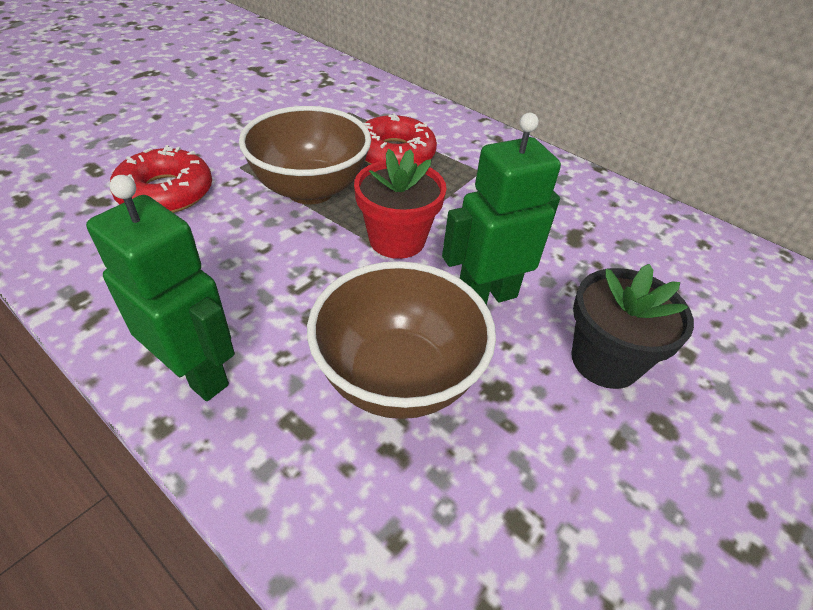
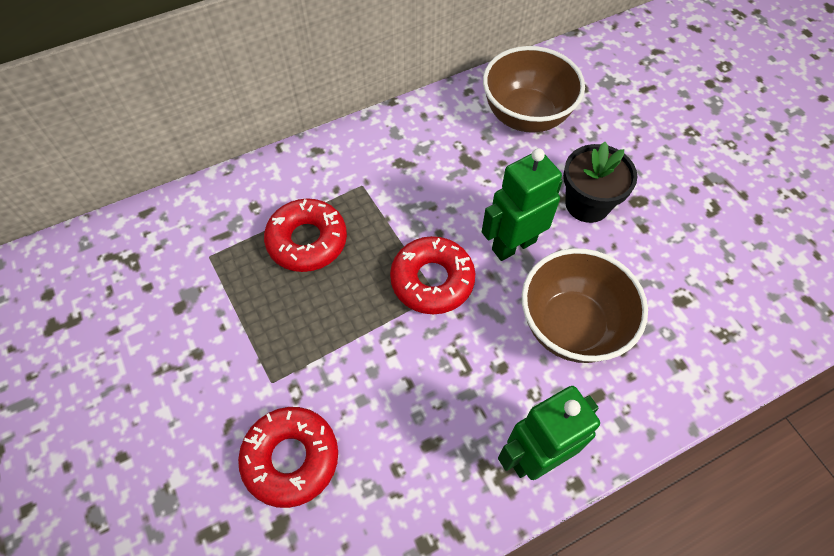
camera: 65 degrees left, 15 degrees up
(310, 190) = (337, 327): brown bowl -> brown bowl (526, 116)
(397, 240) = (432, 280): red flower pot -> red donut
(486, 296) = (513, 245): green robot -> green robot turned 60 degrees clockwise

